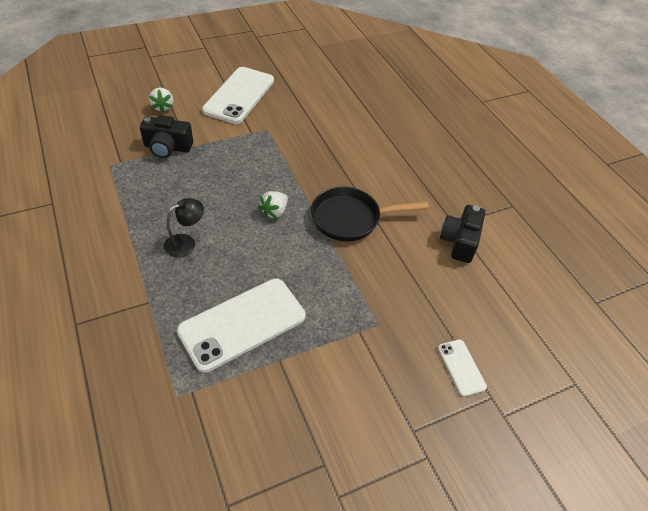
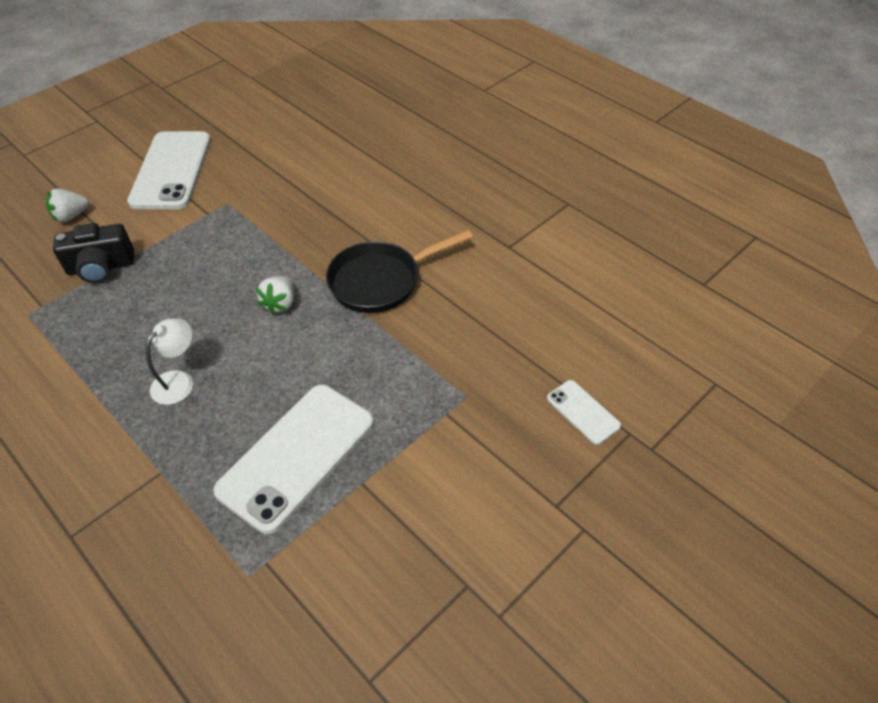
camera: 15 degrees left, 0 degrees up
(163, 107) = (71, 216): white strawberry -> white strawberry turned 90 degrees clockwise
(186, 243) = (179, 381): black lamp -> white lamp
(459, 241) = (523, 266): black camera -> none

